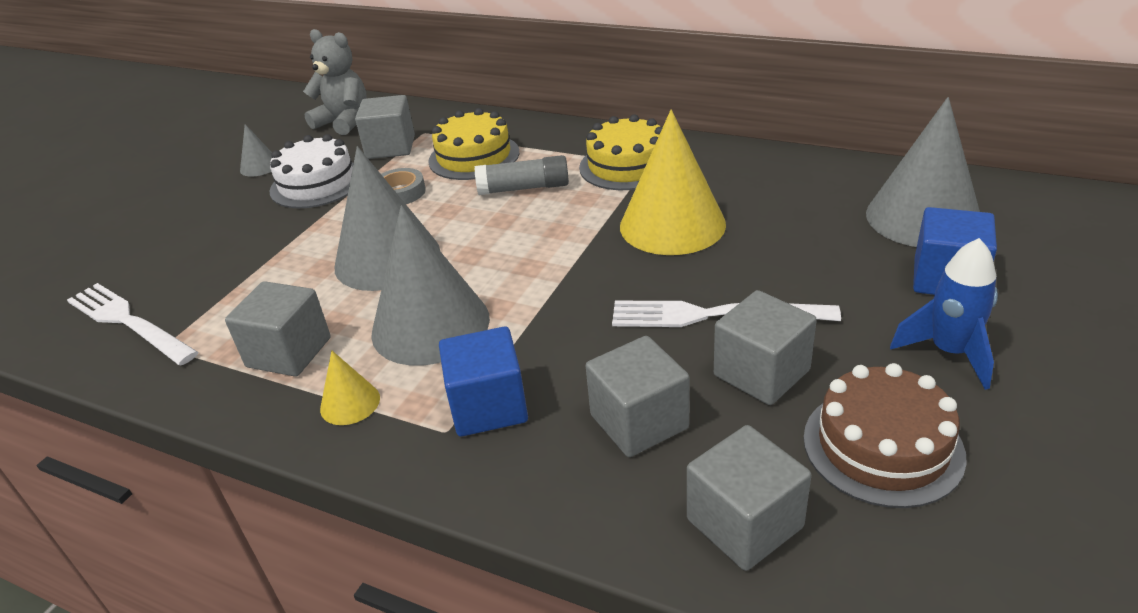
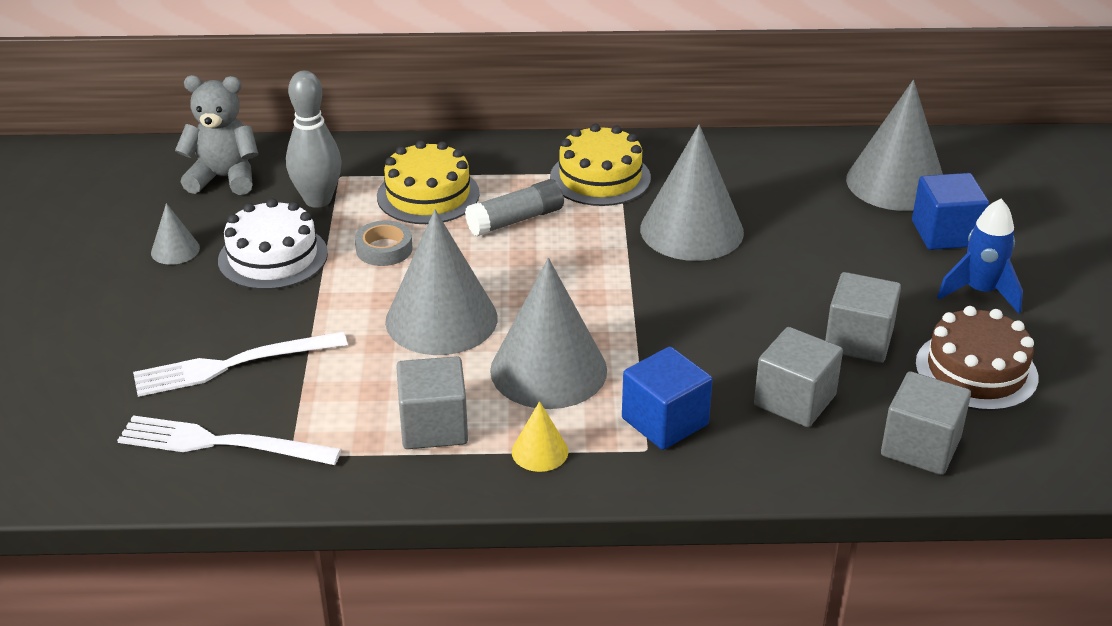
camera: 30 degrees left, 0 degrees up
(390, 147) = (318, 200): grey cube -> grey bowling pin
(672, 225) = (691, 230): yellow cone -> grey cone
(714, 315) = (789, 303): white fork -> white fork (233, 365)

